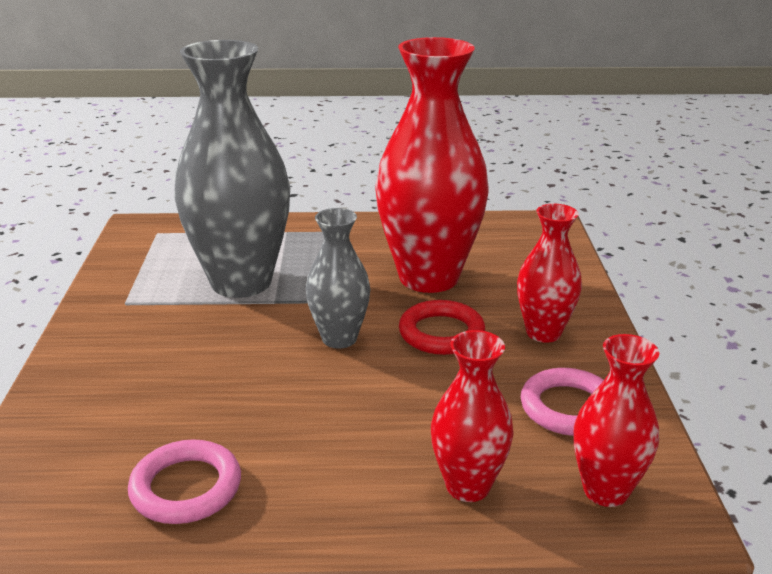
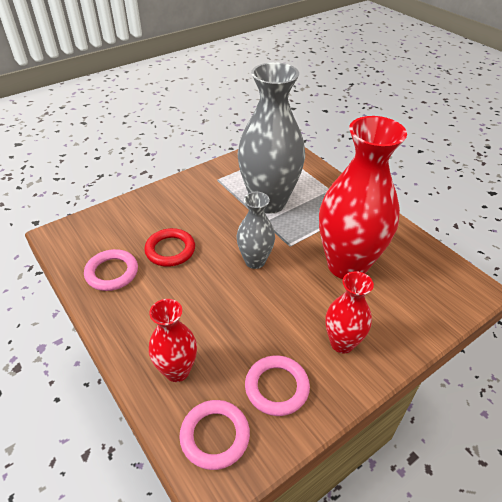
camera: 55 degrees right, 15 degrees up
(441, 333) = (297, 297): red ring -> red ring (170, 250)
(605, 491) = (215, 436): red vase -> pink ring

